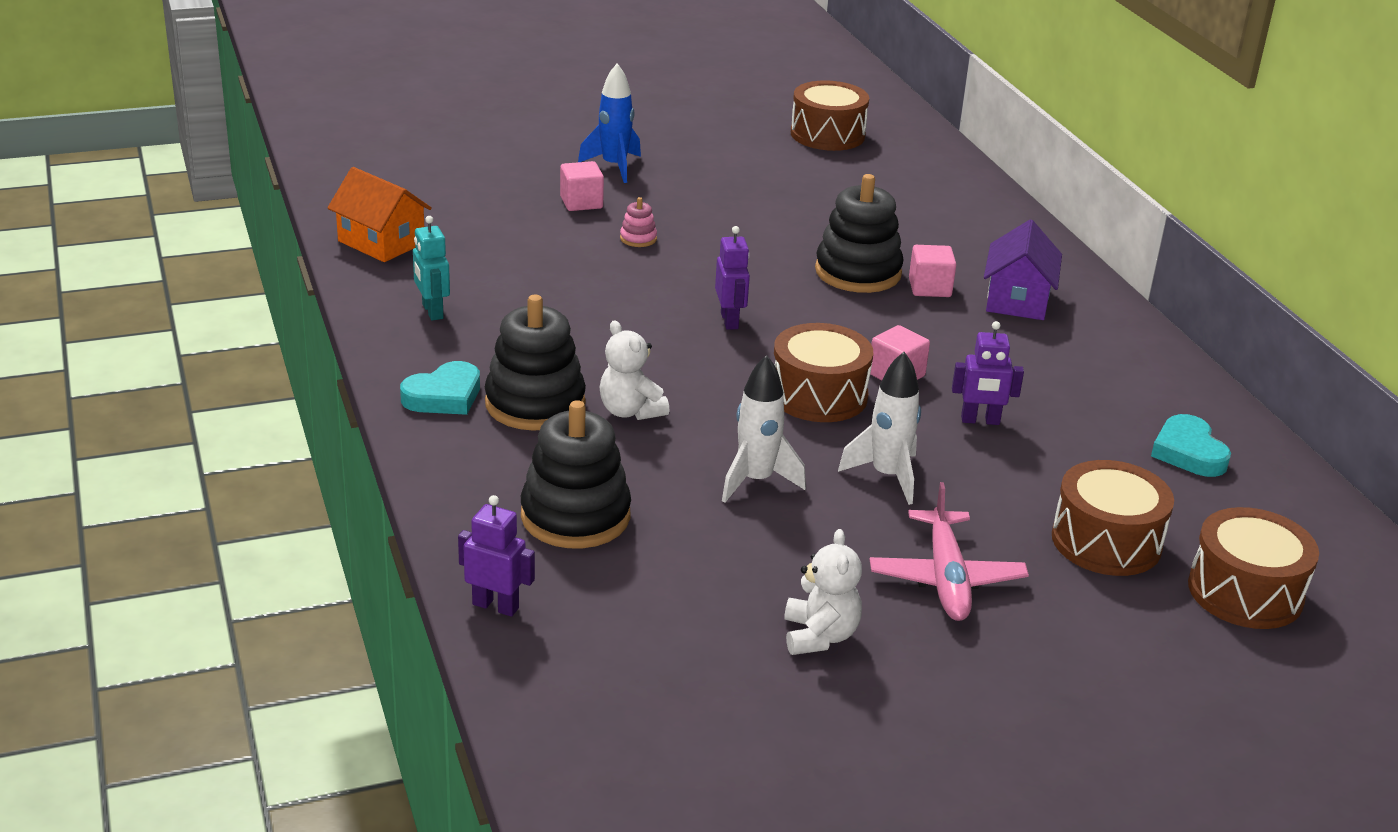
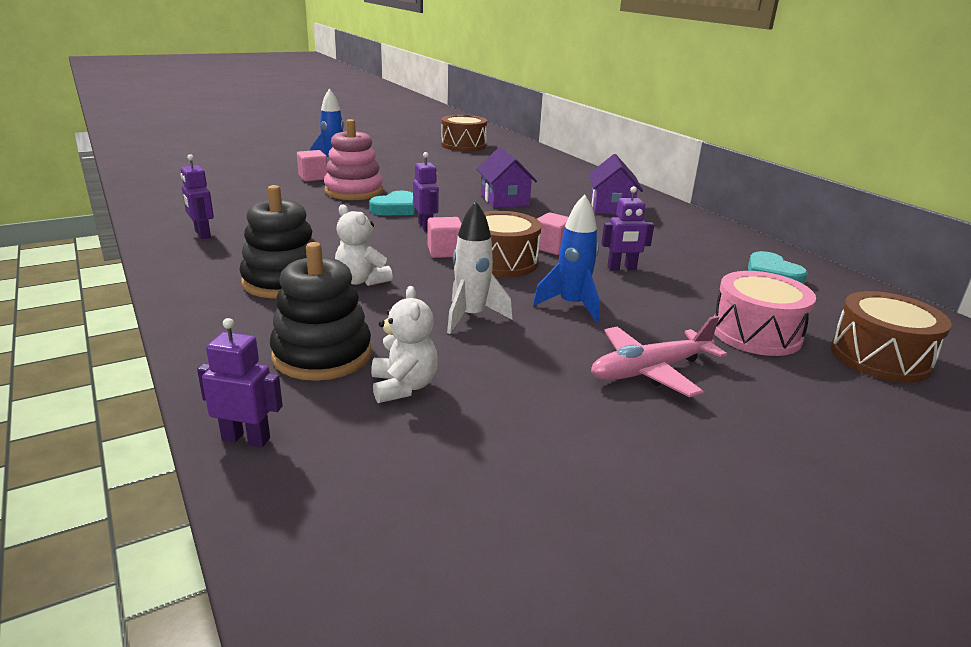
camera: 10 degrees left, 5 degrees down
(381, 242) = (168, 201): orange house -> none
(432, 311) = (202, 234): turquoise robot -> purple robot
(444, 396) = (207, 282): turquoise heart -> turquoise heart (395, 208)
(638, 239) = (354, 191): pink stacking toy -> pink stacking toy, size x2.30
(819, 636) = (565, 430): white teddy bear -> white teddy bear (403, 387)
(858, 272) = (504, 200): black stacking toy -> purple house
(887, 476) = (571, 305): white rocket -> blue rocket
(929, 288) = (553, 204): pink cube -> pink cube (445, 252)
(946, 578) = (650, 370): pink plane -> pink plane turned 75 degrees clockwise
(1106, 541) = (756, 333): brown drum -> pink drum

